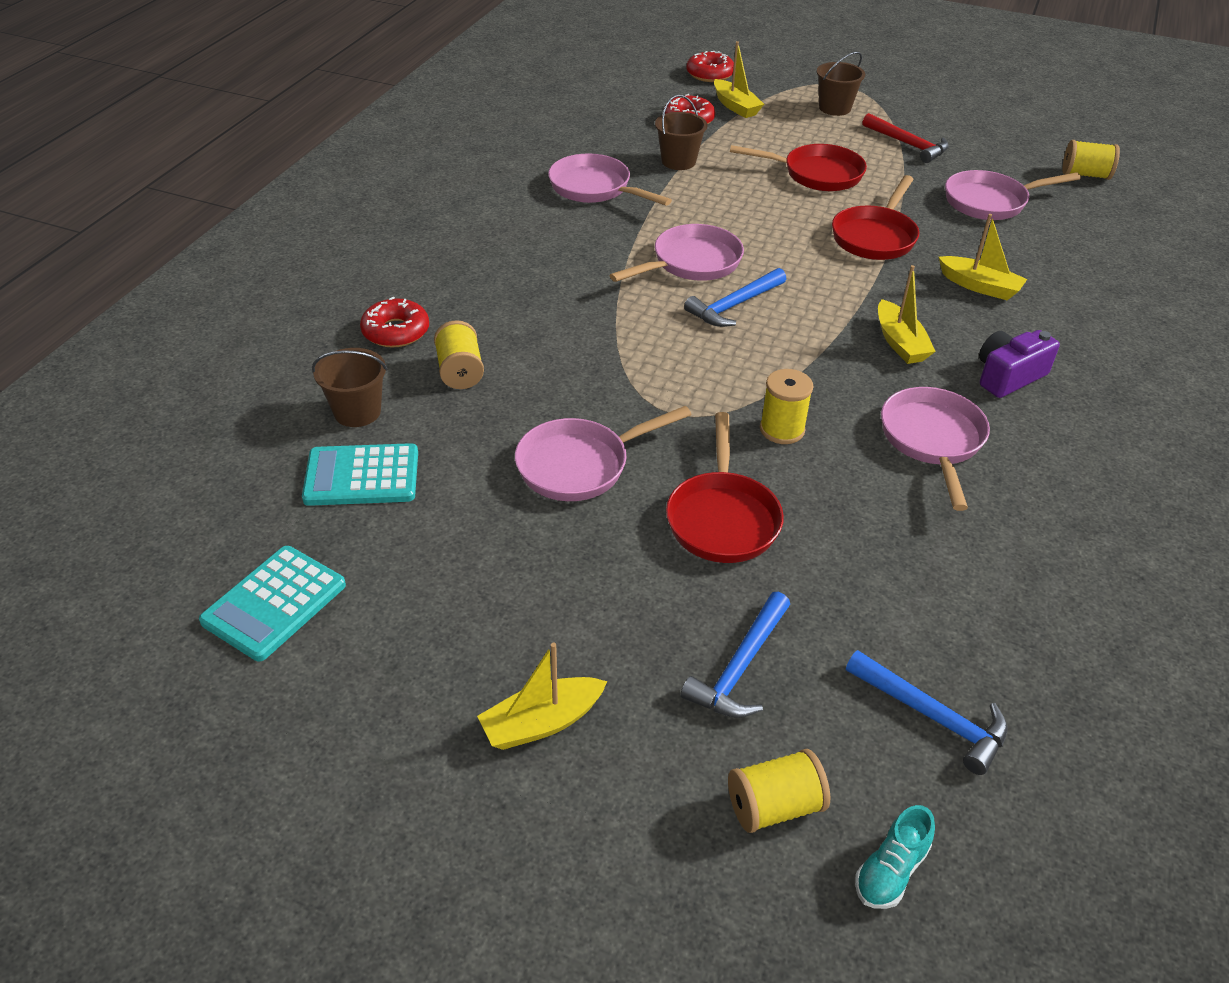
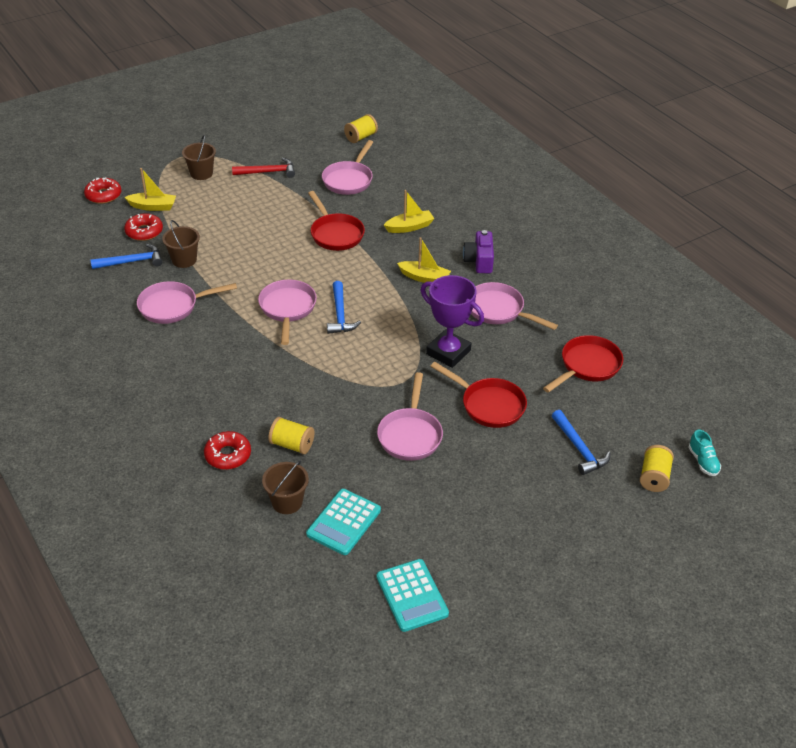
camera: 55 degrees left, 0 degrees up
(542, 723) = (562, 528): yellow boat -> none
(782, 430) = (448, 352): yellow spool -> purple trophy
(816, 174) = (258, 219): red pan -> red pan (587, 366)
(932, 717) = (645, 407): blue hammer -> blue hammer (132, 262)

